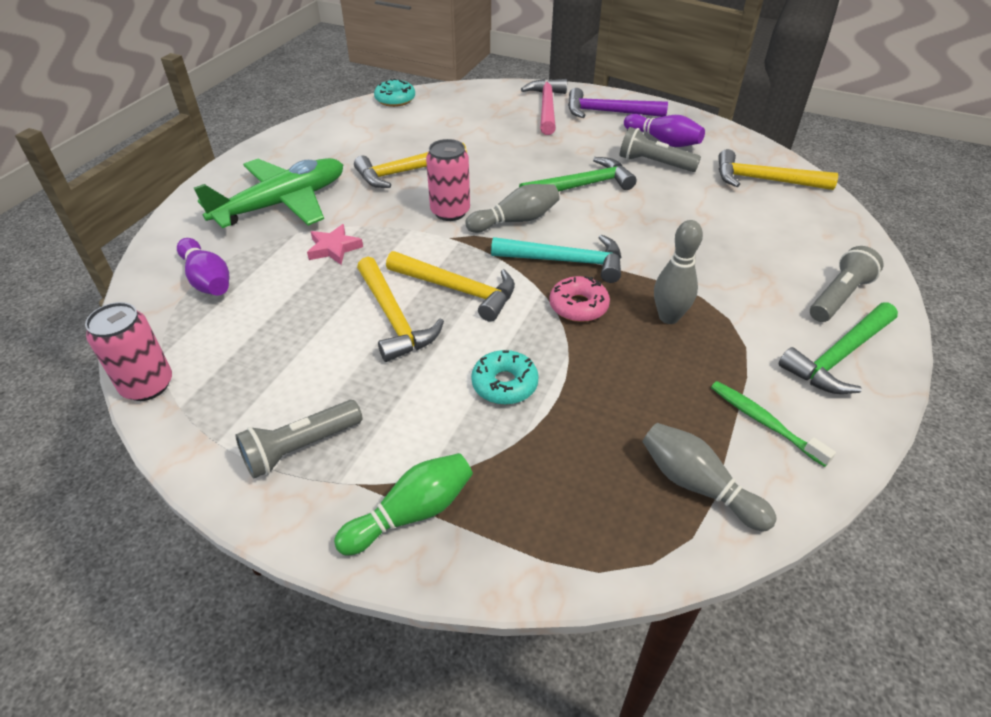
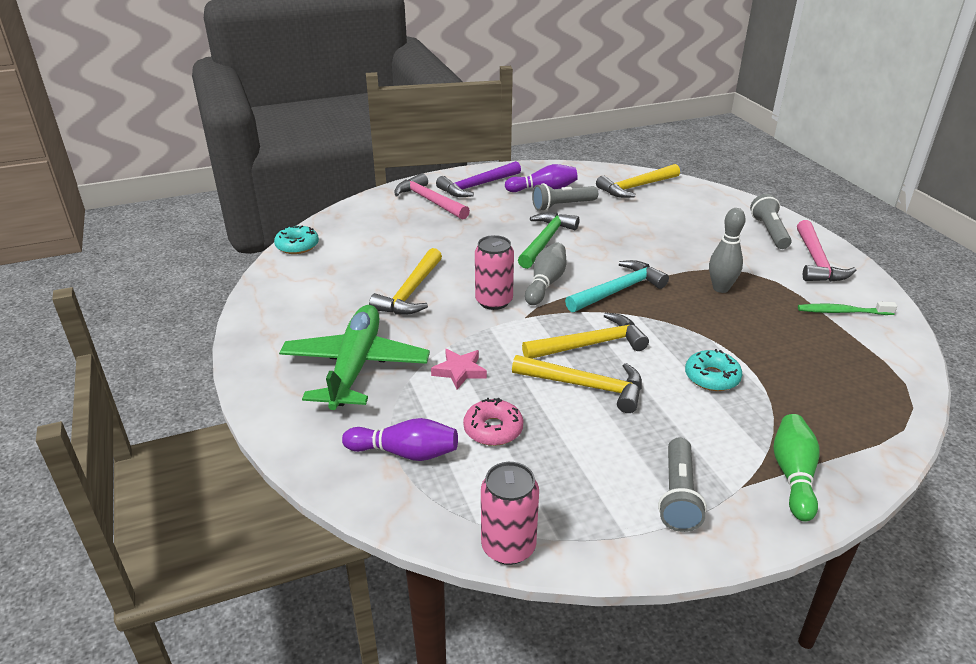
camera: 45 degrees left, 10 degrees down
(578, 306) = (670, 311): pink donut -> pink donut (493, 429)
(697, 485) = (869, 360): grey bowling pin -> none
(839, 356) = (816, 261): green hammer -> pink hammer

